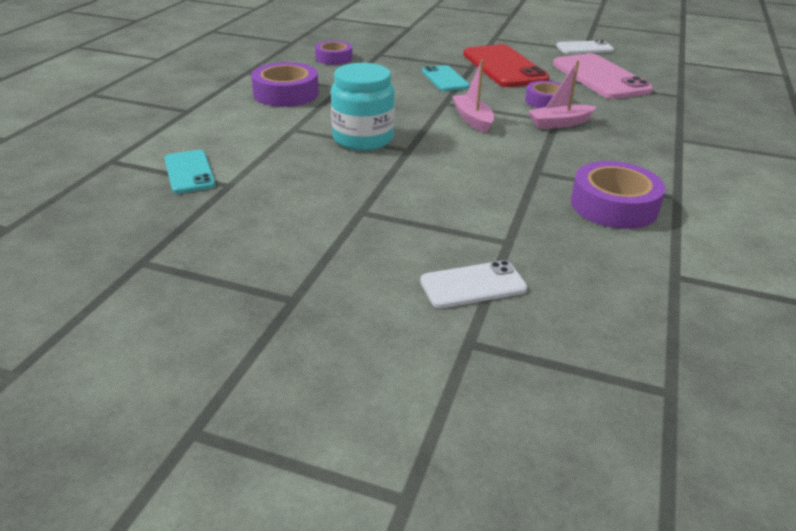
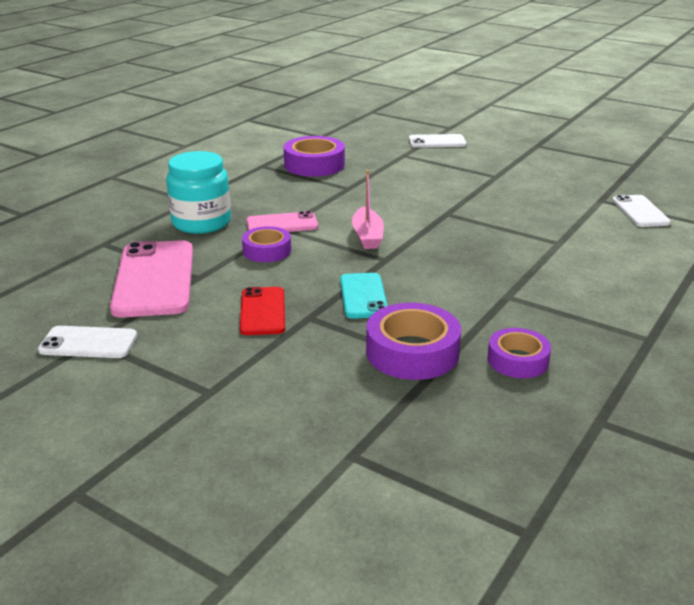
camera: 165 degrees left, 5 degrees down
(189, 172) = (640, 211): turquoise phone -> white phone
(286, 94) = (578, 291): purple tape -> purple tape (412, 352)
(363, 139) = (487, 226): turquoise jar -> turquoise jar (201, 222)
(504, 67) = (262, 311): red phone -> red phone, size x0.56
(560, 123) = (282, 224): pink boat -> pink phone

